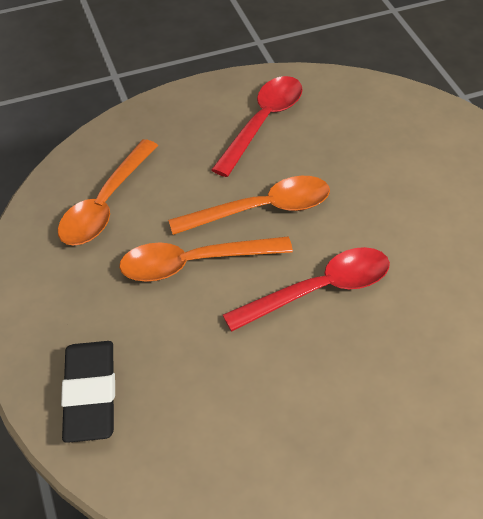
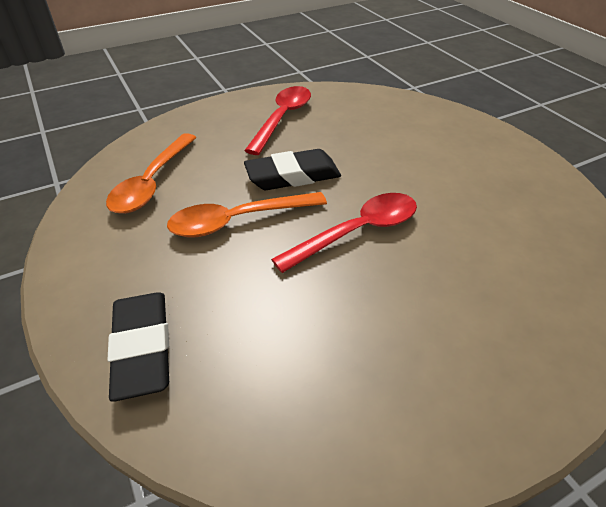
camera: 10 degrees left, 5 degrees down
(262, 209) = (293, 176): orange spoon -> black eraser

